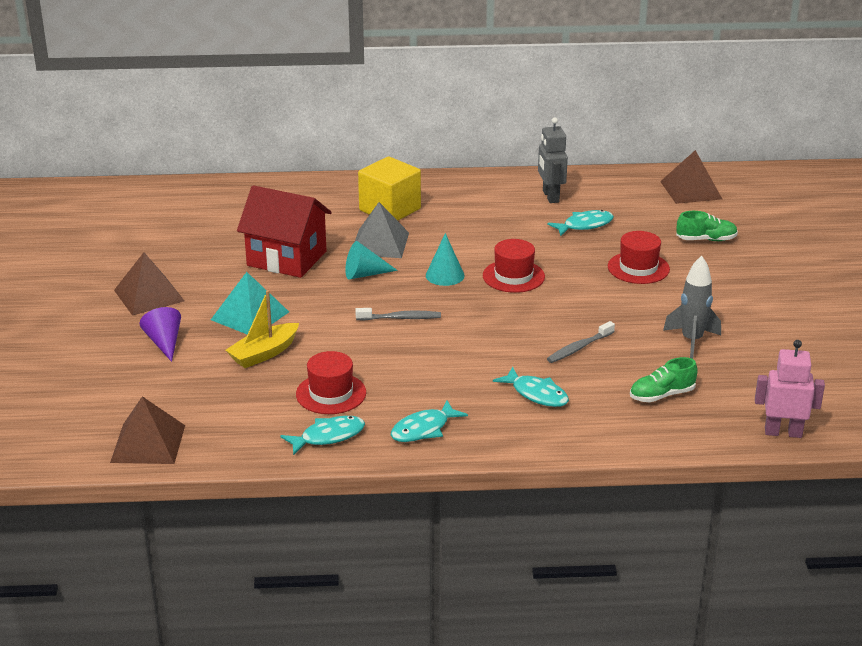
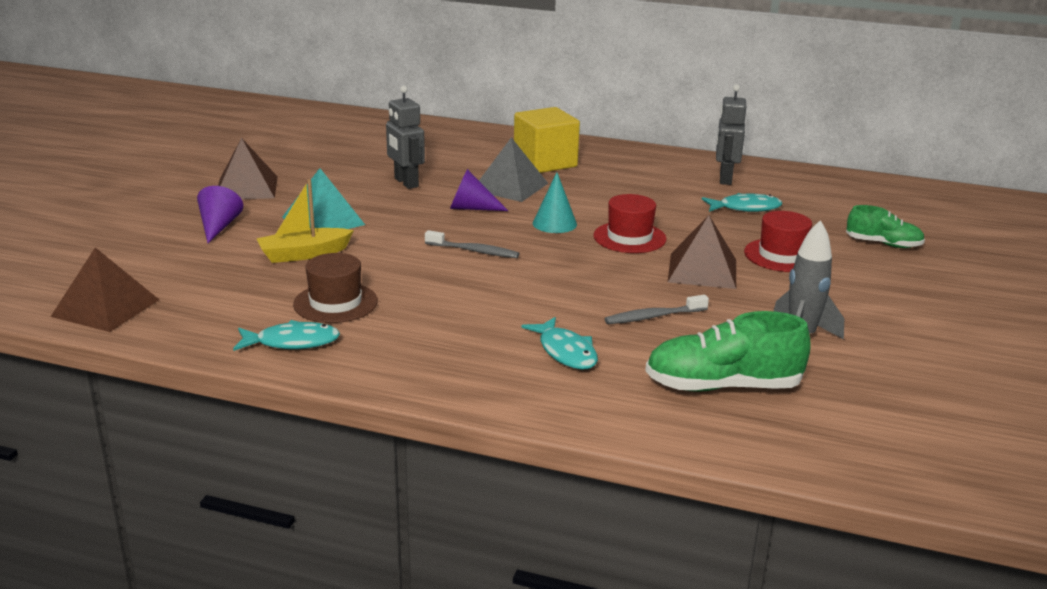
camera: 20 degrees right, 5 degrees down
(286, 258) = (406, 183): red house -> grey robot
(331, 393) = (335, 303): red hat -> brown hat
(364, 274) = (471, 208): turquoise cone -> purple cone
(423, 429) = (403, 358): turquoise fish -> none
(661, 395) = (722, 386): green shoe -> green shoe, size x1.64
(691, 190) = (892, 198): brown pyramid -> brown pyramid (702, 270)
(783, 432) = (865, 466): pink robot -> none

